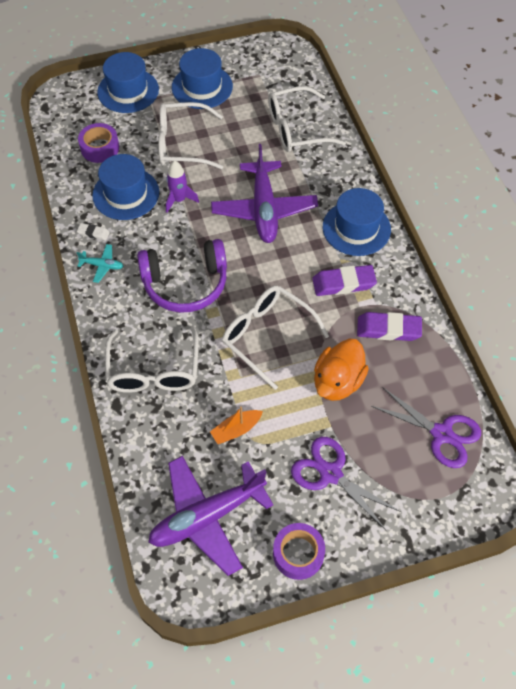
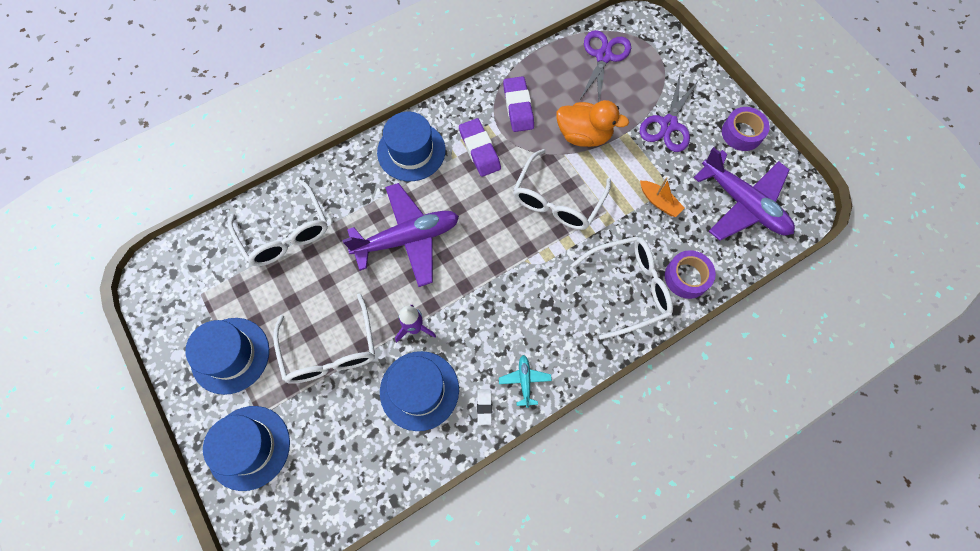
camera: 105 degrees left, 10 degrees up
(100, 148) = (354, 448): purple tape -> purple tape (686, 277)
(185, 284) = (522, 288): purple headphones -> none

